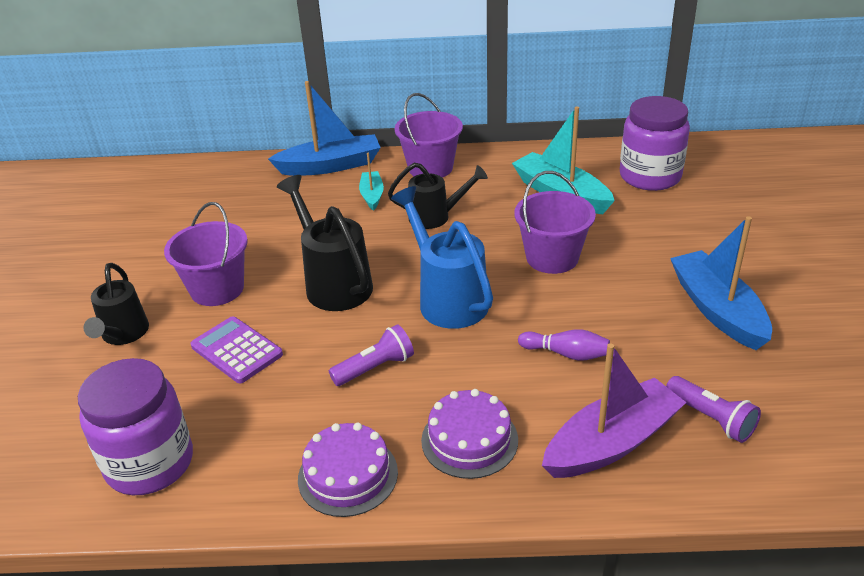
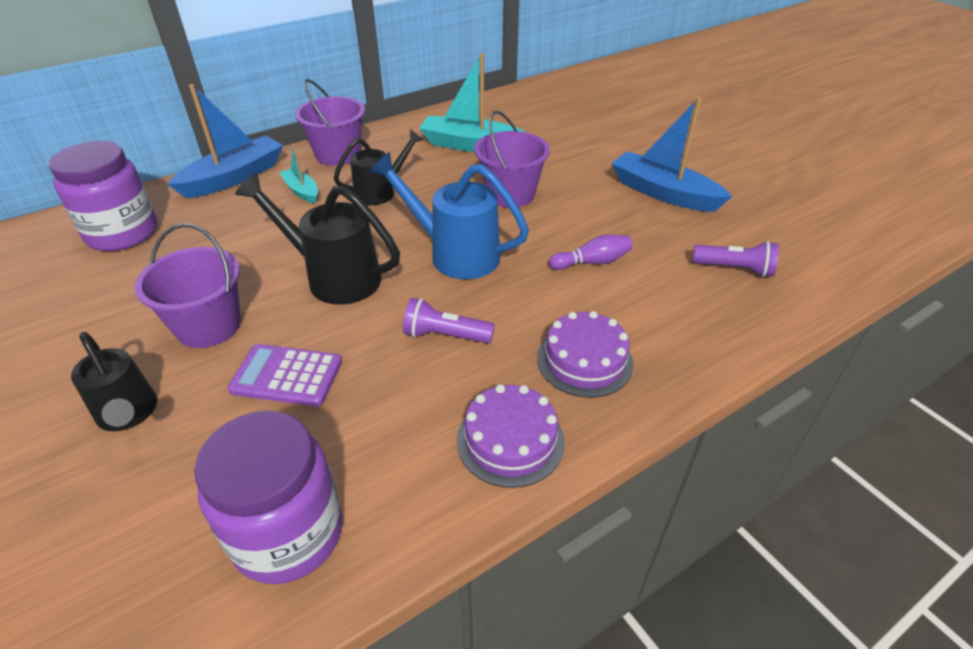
camera: 35 degrees left, 5 degrees up
(375, 368) = (445, 335): purple flashlight -> purple flashlight turned 105 degrees counterclockwise
(611, 443) = (689, 315): purple boat -> none
(650, 176) = (526, 115): purple jar -> purple jar (122, 233)

